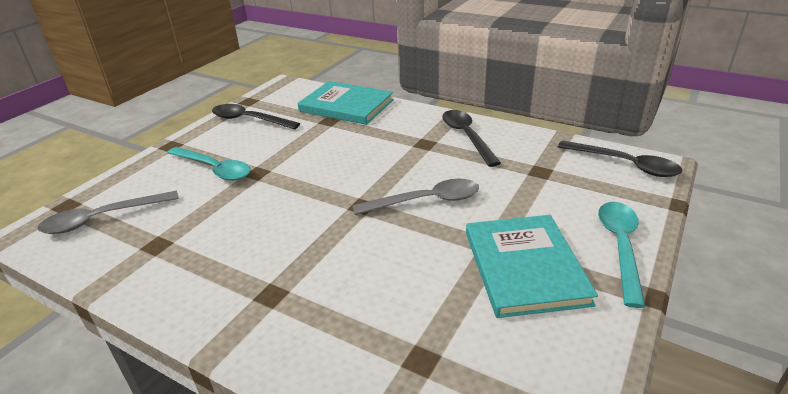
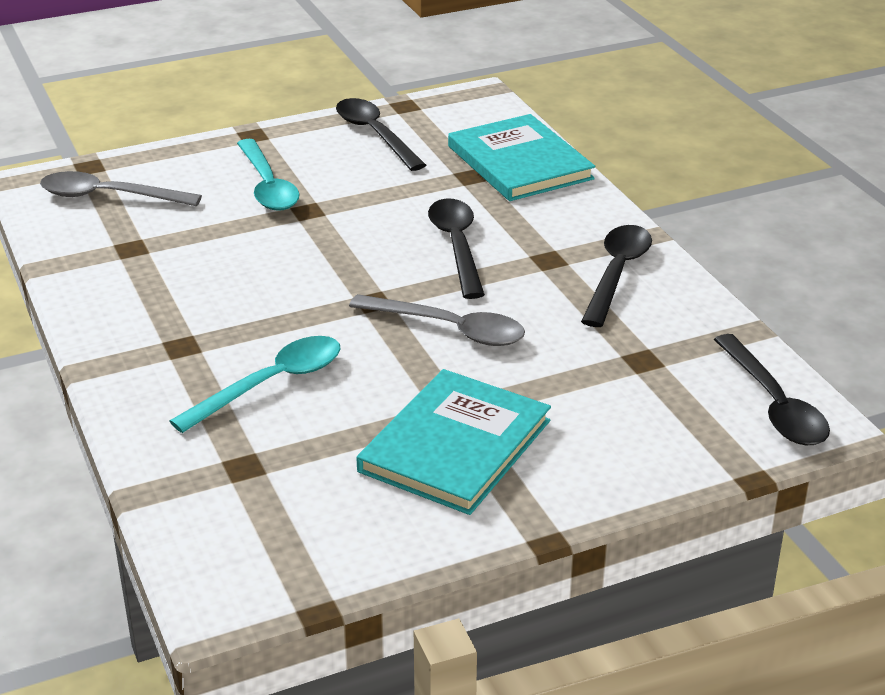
camera: 35 degrees right, 0 degrees up
(369, 156) = (457, 246): none -> black spoon
(620, 247) = (595, 482): turquoise spoon -> turquoise spoon (271, 384)

